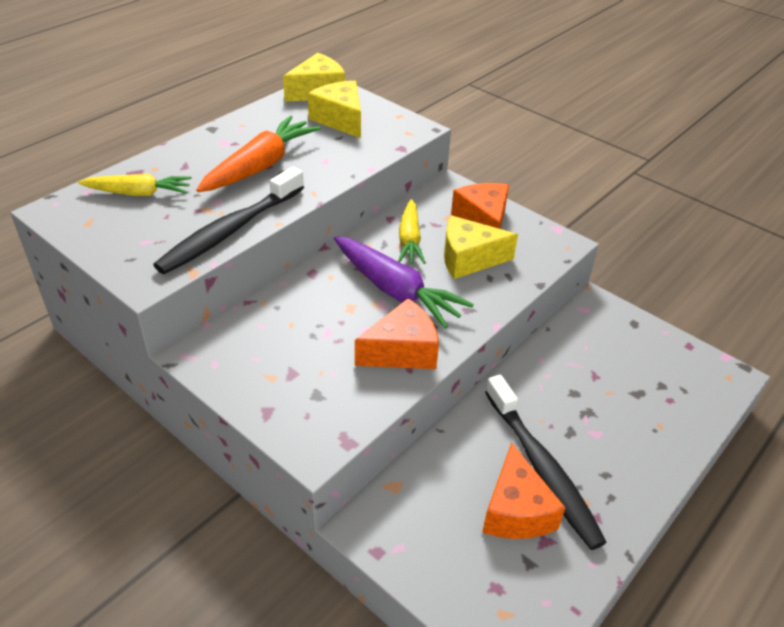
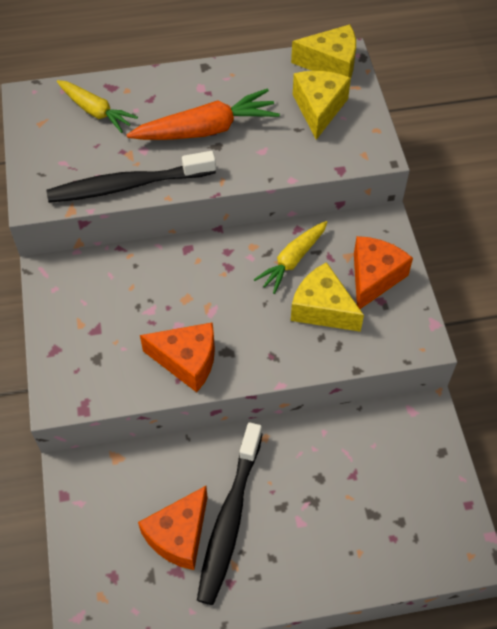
camera: 40 degrees right, 15 degrees up
(395, 290) = (234, 303): purple carrot -> none

